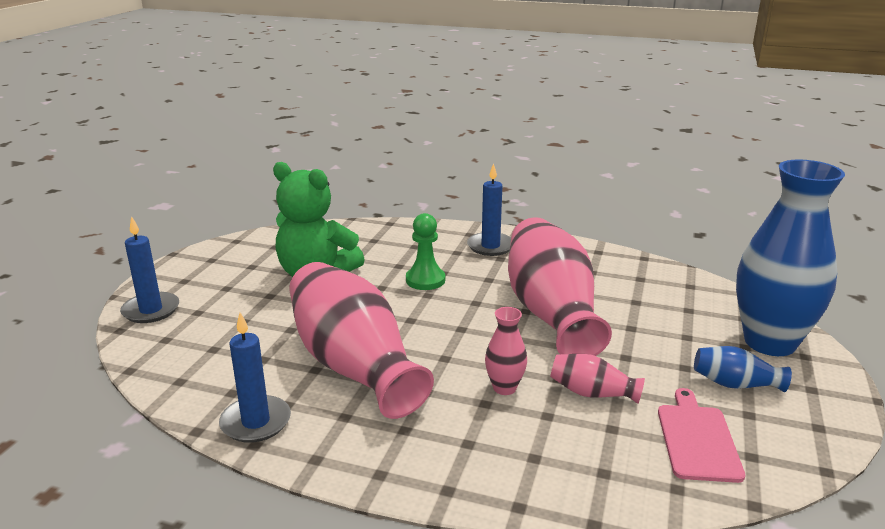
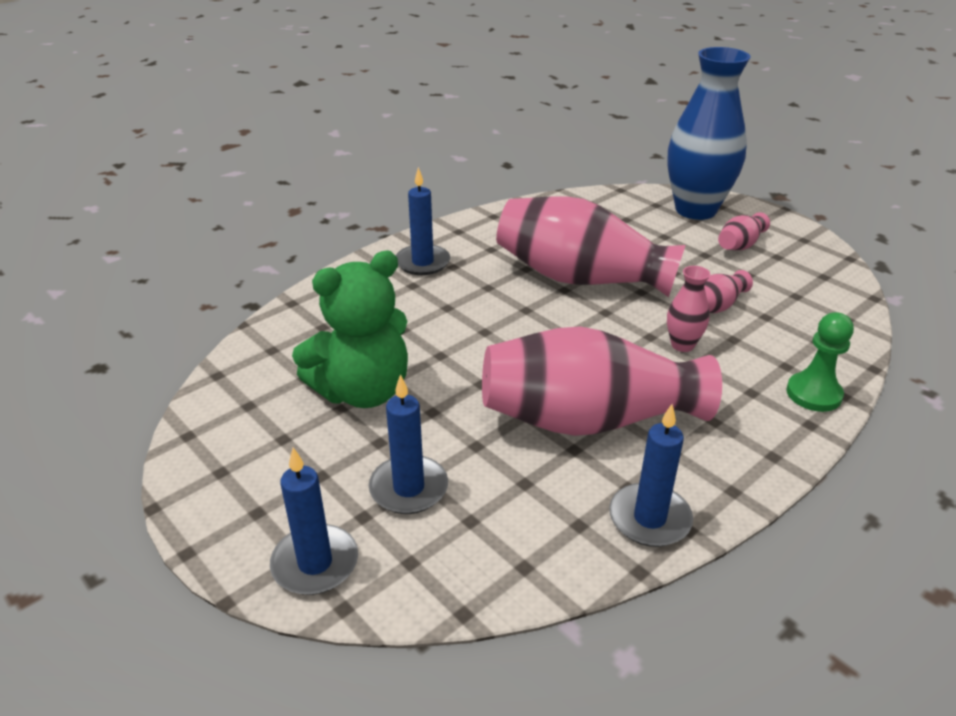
camera: 60 degrees left, 10 degrees up
(231, 318) = (408, 488): none -> blue candle
(425, 280) = (453, 323): green pawn -> green pawn (813, 394)
(697, 439) = (796, 288): pink cutting board -> none
(735, 384) = (739, 245): blue vase -> pink vase

